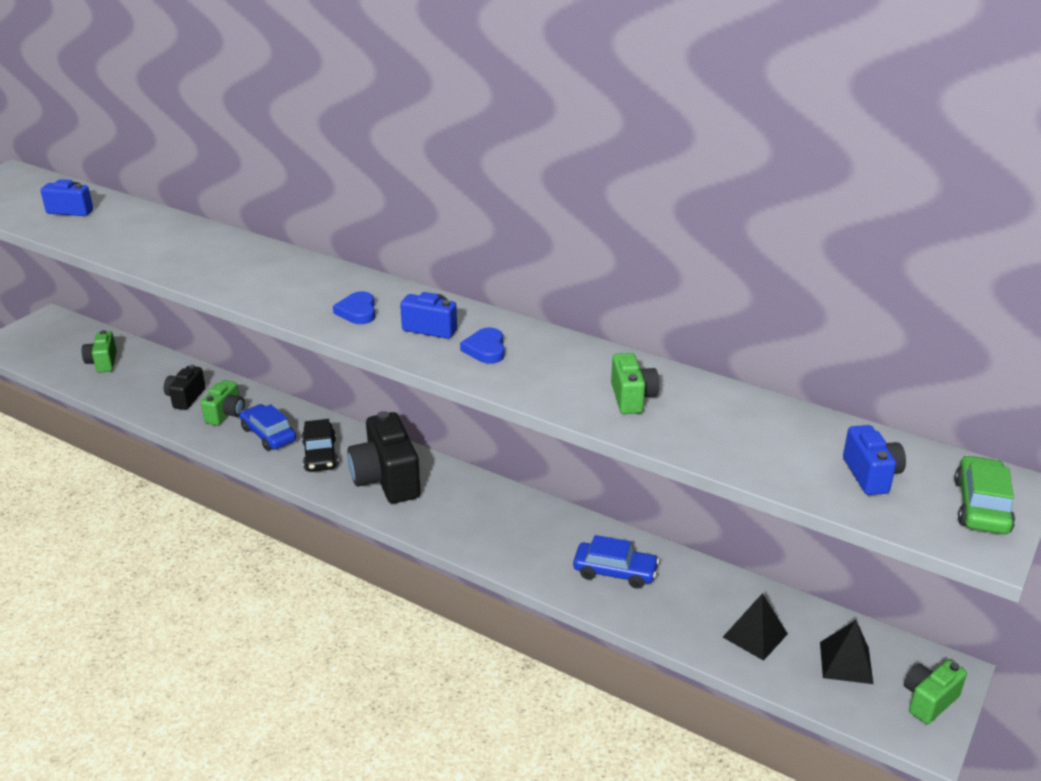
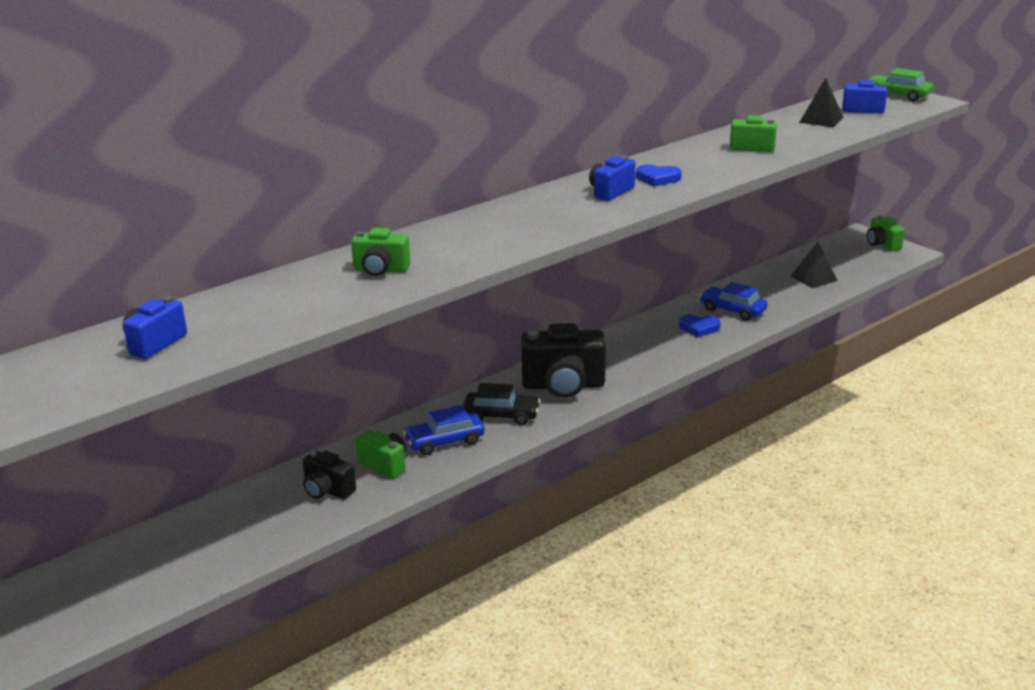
camera: 70 degrees left, 5 degrees down
(103, 362) = (184, 552): green camera -> green camera (381, 270)
(357, 311) = (560, 214): blue heart -> blue heart (699, 328)
(615, 572) = (733, 310): blue car -> blue car turned 90 degrees counterclockwise
(846, 662) = (845, 258): black pyramid -> black pyramid (821, 120)

